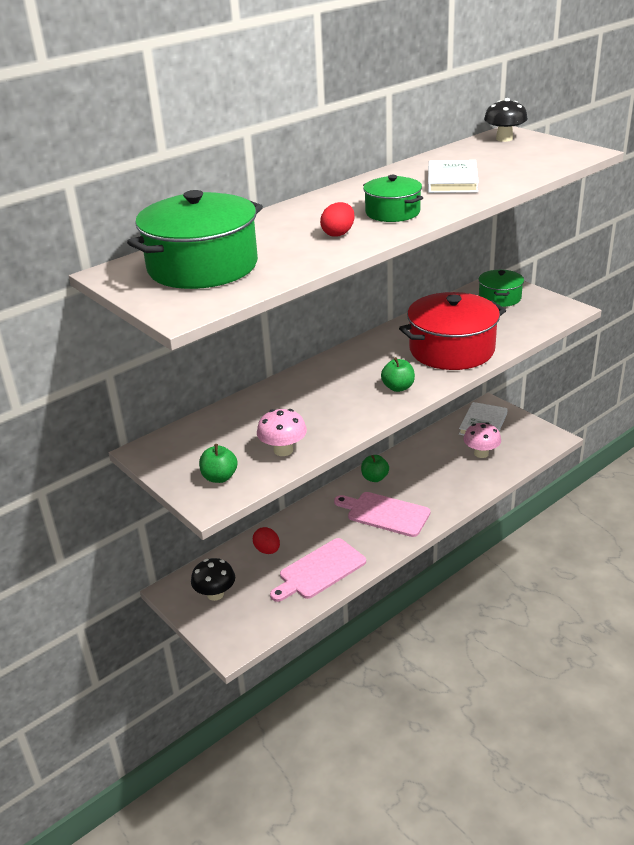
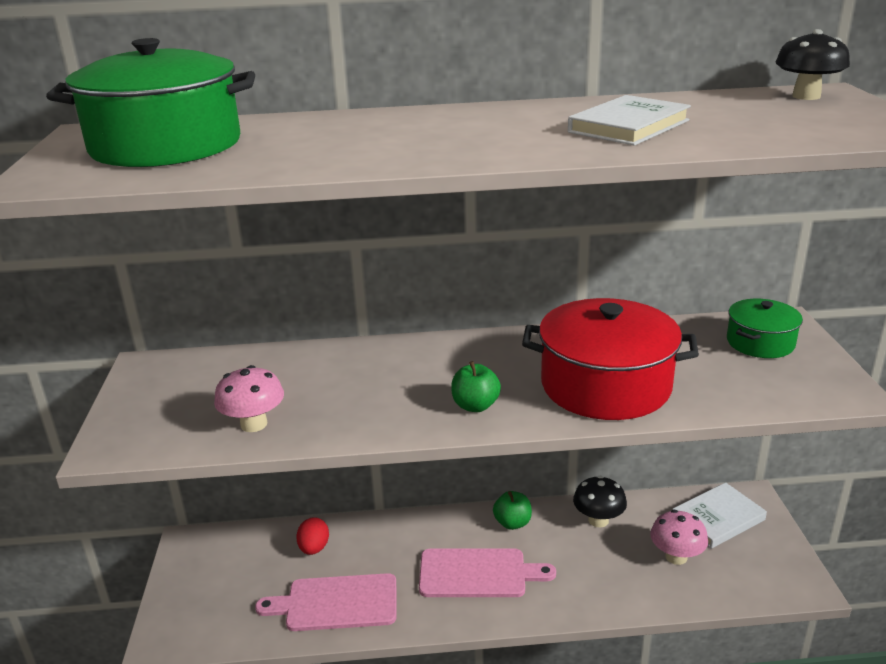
camera: 35 degrees right, 5 degrees down
(215, 594) = (216, 569): black mushroom -> black mushroom (598, 520)
(219, 477) = (156, 425): green apple -> none
(338, 234) = (363, 149): red egg -> none
(385, 513) = (478, 573): pink cutting board -> pink cutting board turned 120 degrees clockwise
(392, 212) = (475, 143): green pot -> none

